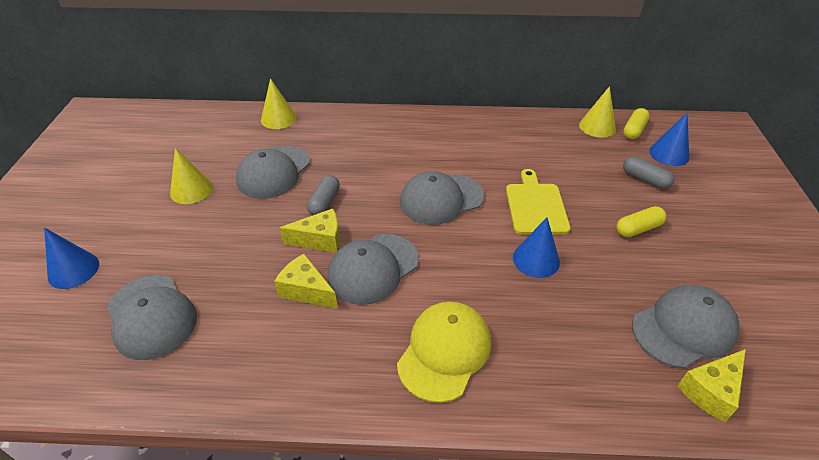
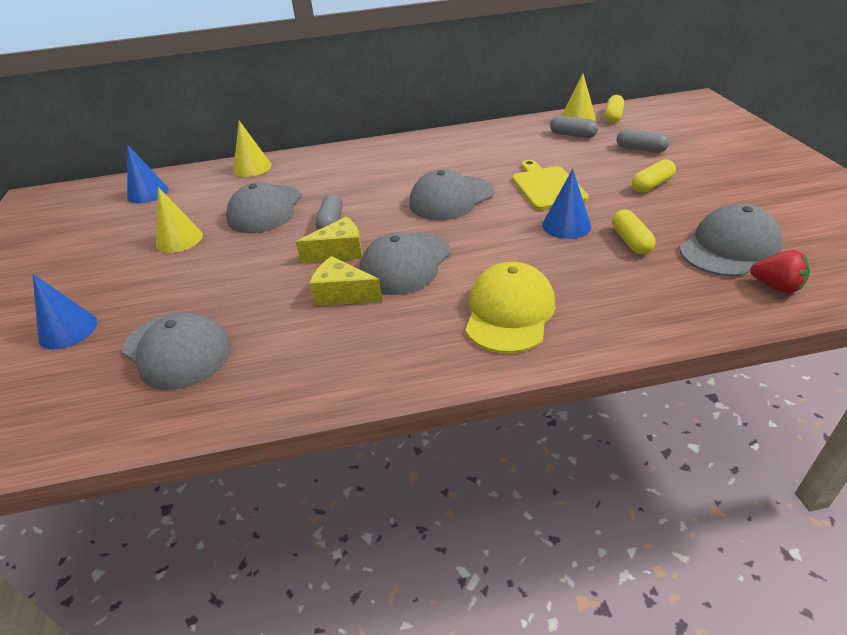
camera: 10 degrees left, 5 degrees down
(585, 145) = (572, 135): none -> grey capsule
(590, 295) = (630, 241): none -> yellow capsule
(669, 154) = (653, 128): blue cone -> blue cone (148, 193)
(710, 391) = (776, 287): yellow cheese -> red strawberry

